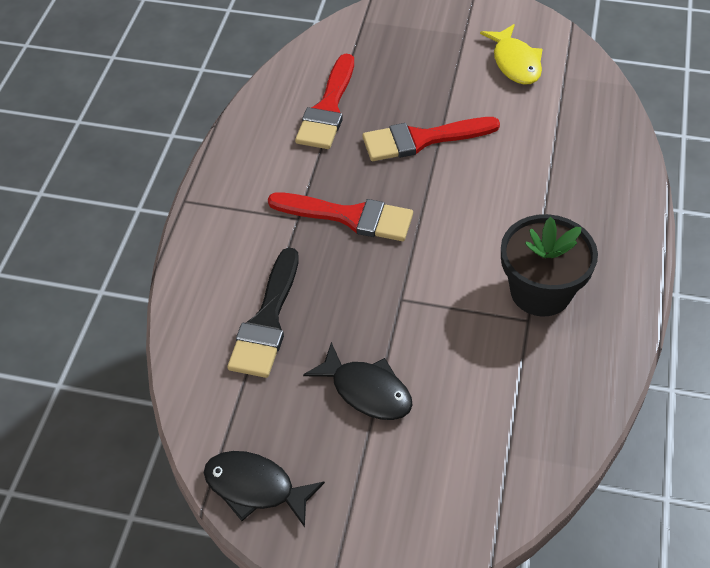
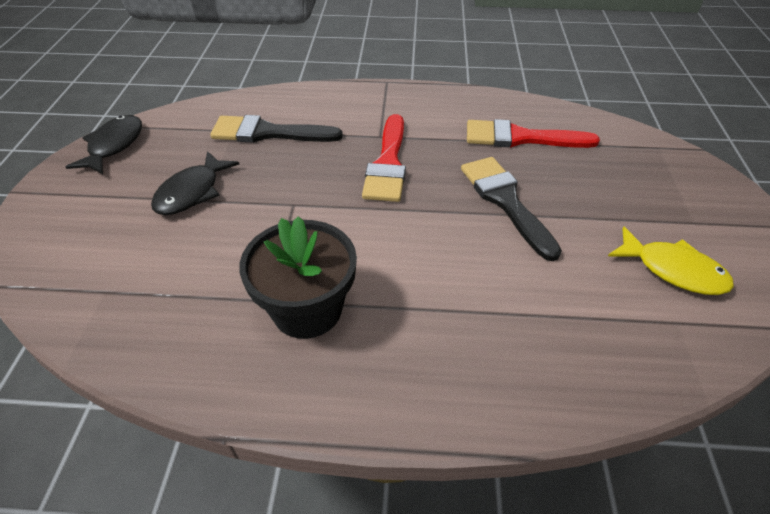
camera: 80 degrees right, 5 degrees down
(422, 139) = (505, 201): red brush -> black brush
(515, 62) = (673, 270): yellow fish -> yellow fish turned 120 degrees counterclockwise

